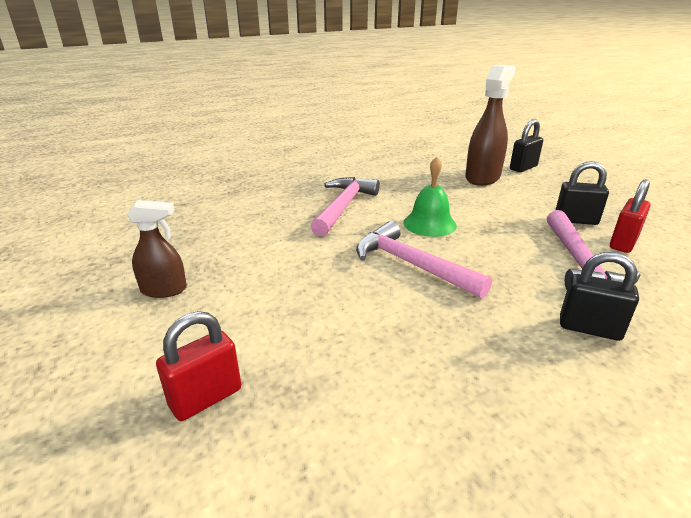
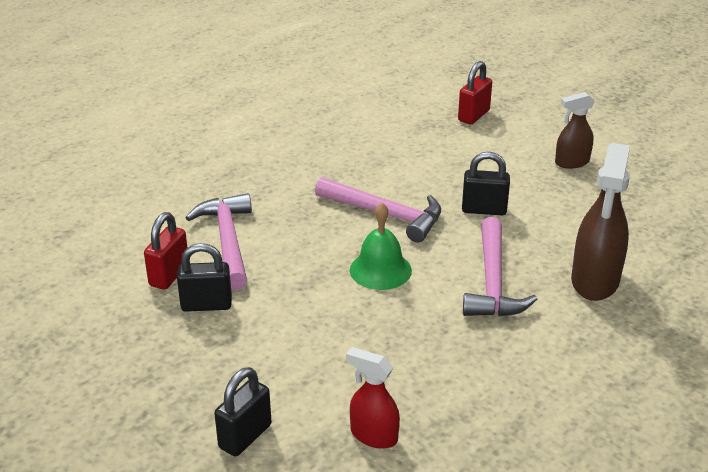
camera: 165 degrees right, 5 degrees up
(452, 162) = (373, 435): none -> red spray bottle
(483, 177) = (317, 388): brown spray bottle -> brown spray bottle (595, 281)
(589, 328) = (244, 183): black padlock -> black padlock (484, 210)

